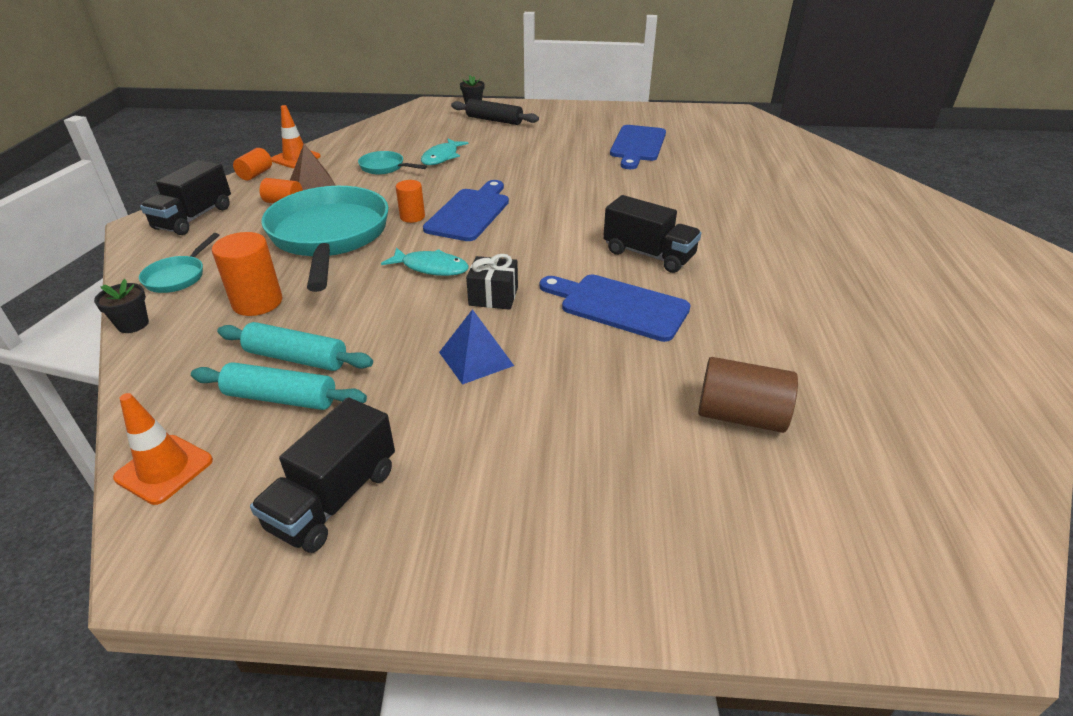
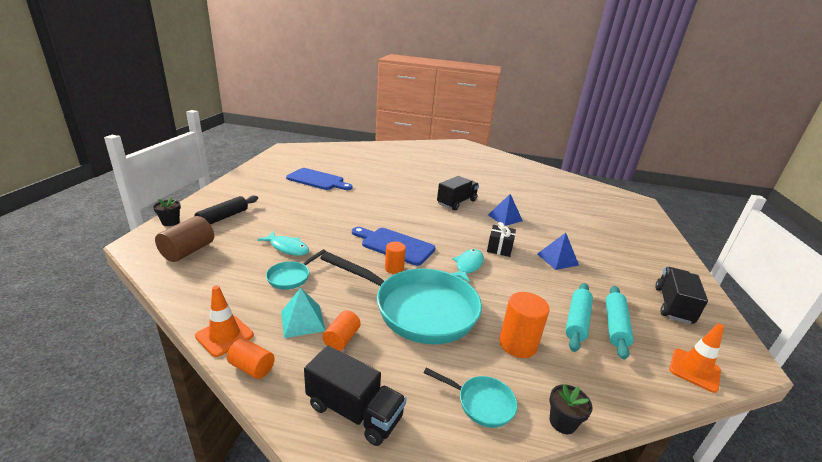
camera: 85 degrees left, 10 degrees down
(313, 183) = (302, 321): brown pyramid -> turquoise pyramid
(329, 237) = (418, 309): turquoise pan -> turquoise pan turned 150 degrees counterclockwise
(334, 498) = (673, 305): black truck -> black truck turned 105 degrees counterclockwise
(618, 306) = (505, 218): blue cutting board -> blue pyramid
(740, 416) = (574, 209): brown cylinder -> brown cylinder (188, 251)

